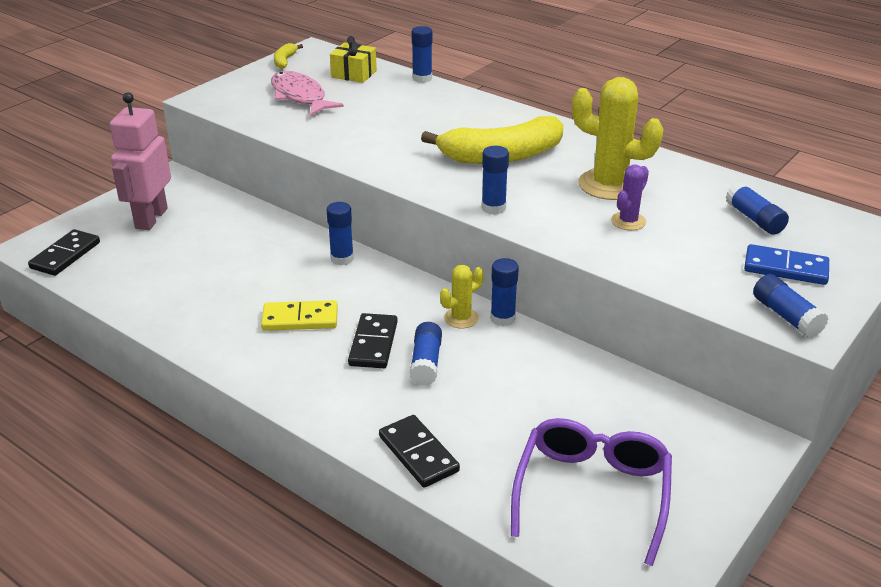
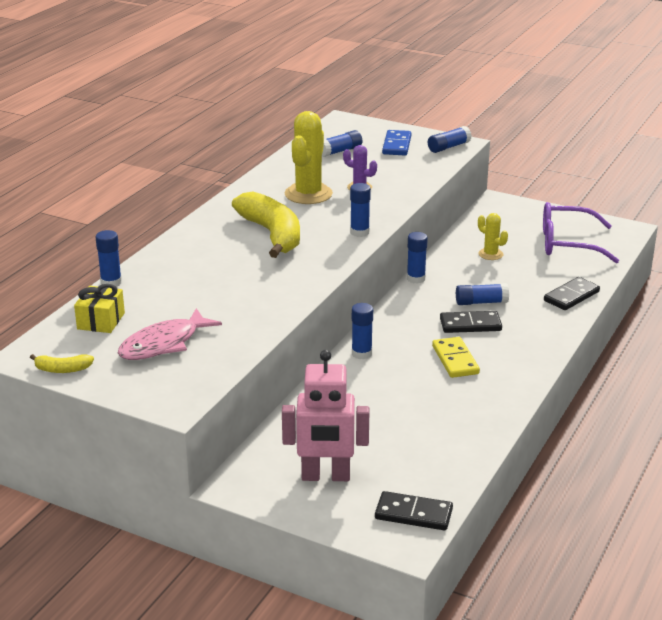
camera: 100 degrees left, 5 degrees down
(461, 318) = (422, 294): yellow cactus -> yellow cactus (490, 254)

